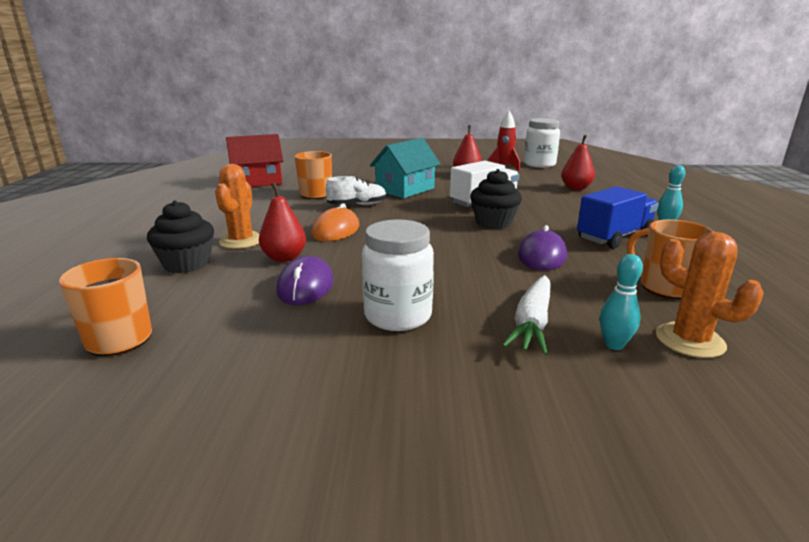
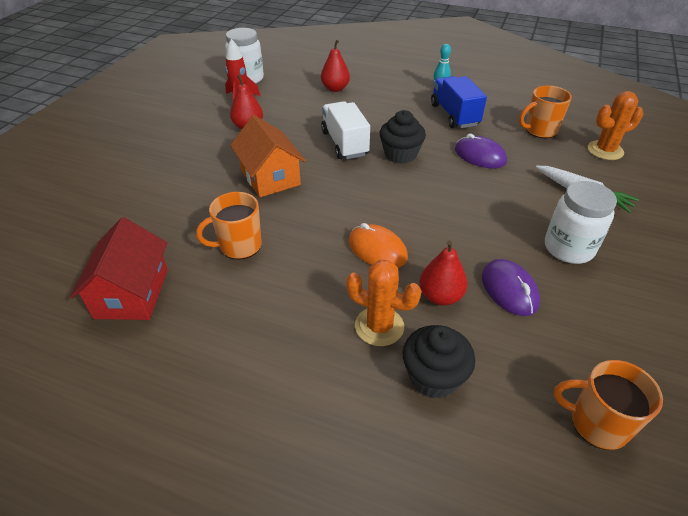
camera: 70 degrees left, 20 degrees up
(305, 286) = (509, 290): purple mouse -> purple mouse turned 45 degrees clockwise
(357, 205) = (304, 221): white shoe -> none
(405, 189) = (270, 177): turquoise house -> orange house
(614, 345) = (609, 175): turquoise bowling pin -> none

